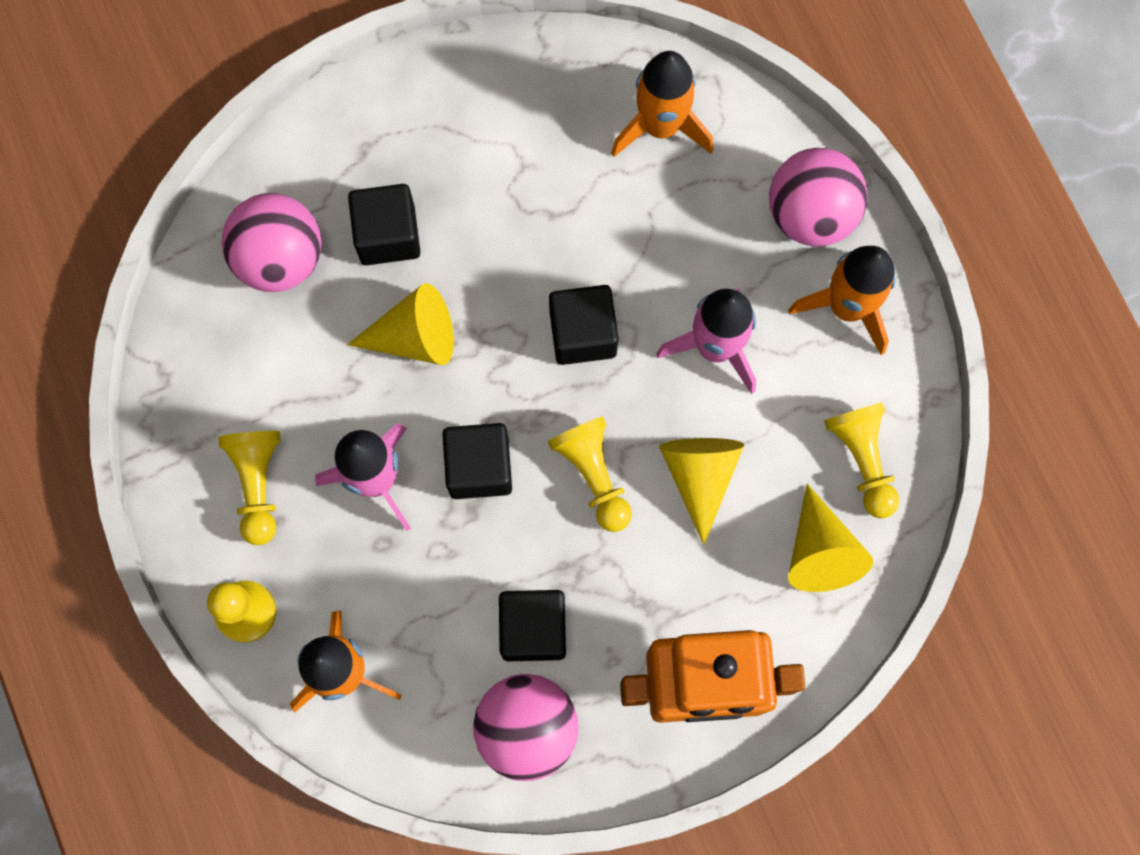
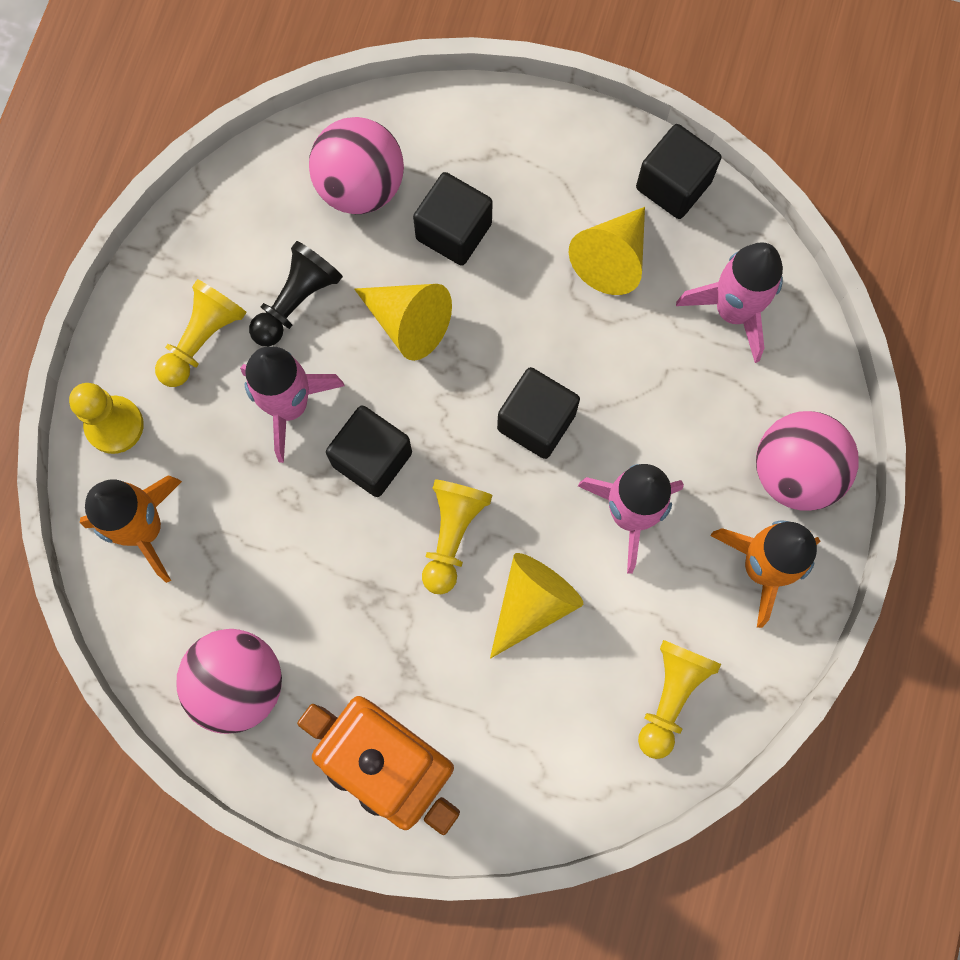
camera: 40 degrees right, 0 degrees up
(308, 392) = (296, 302): none -> black pawn
(533, 629) = (307, 613): black cube -> black cube (673, 185)
(660, 126) = (733, 311): orange rocket -> pink rocket
(820, 551) = (576, 739): yellow cone -> yellow cone (612, 258)

